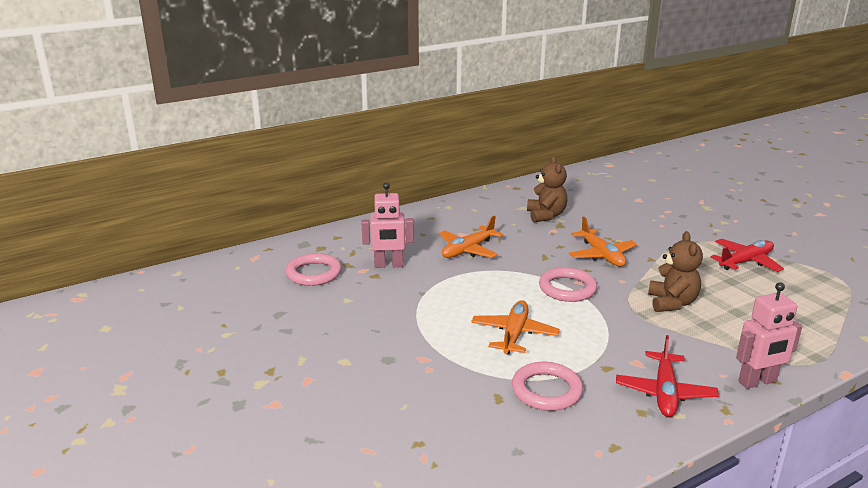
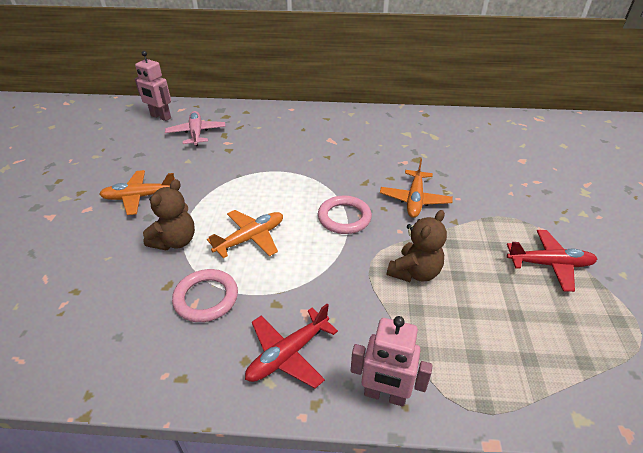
camera: 35 degrees right, 15 degrees up
(314, 273) = (196, 133): pink ring -> pink plane
(388, 265) = (247, 145): pink robot -> pink robot (160, 117)
(468, 250) = (316, 154): orange plane -> orange plane (139, 197)
(546, 215) = (416, 146): brown teddy bear -> brown teddy bear (175, 241)

